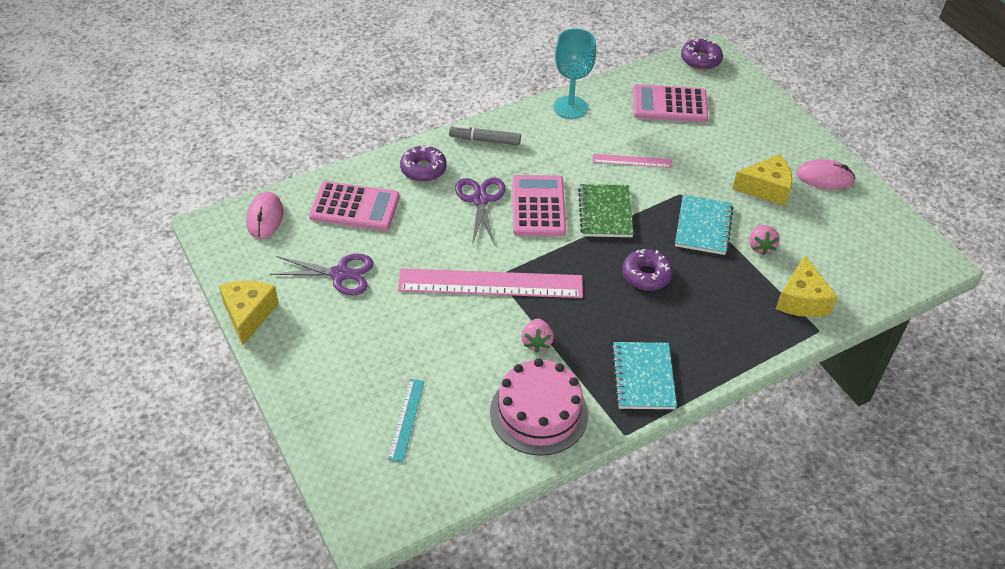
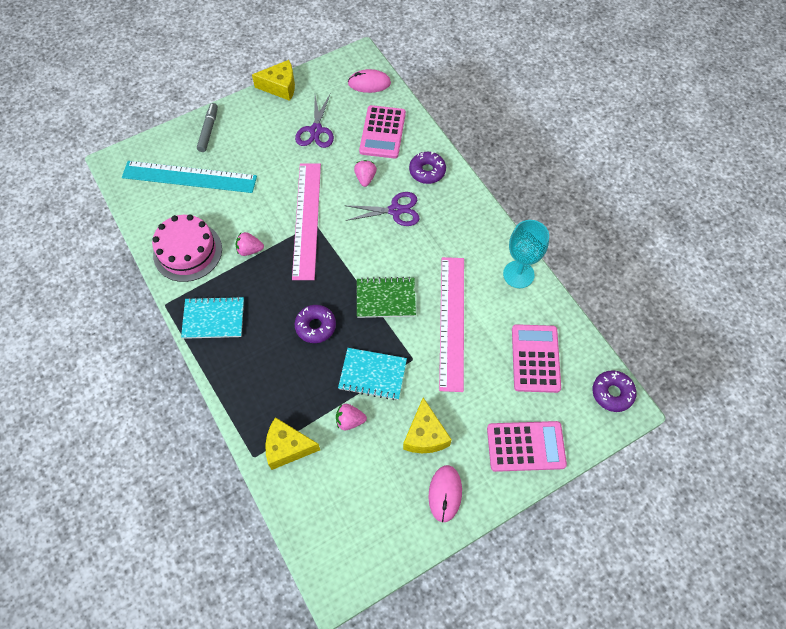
camera: 90 degrees right, 15 degrees up
(406, 419) = (189, 177): turquoise ruler -> turquoise ruler, size x2.08
(428, 225) = (365, 178): none -> pink strawberry
(485, 140) = (466, 211): grey marker -> grey marker (208, 130)
(538, 206) = (390, 250): pink calculator -> pink calculator (525, 446)
(632, 161) = (452, 322): pink ruler -> pink ruler, size x2.08

